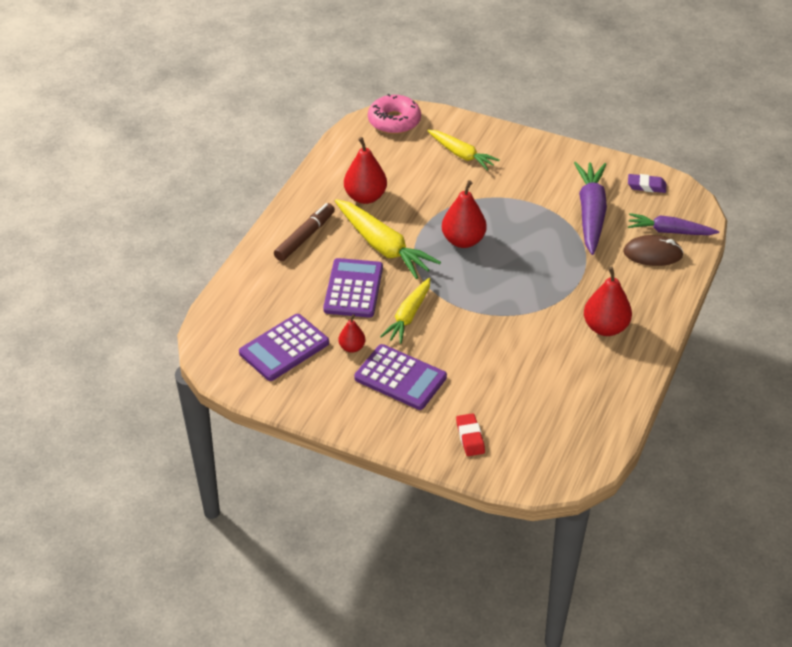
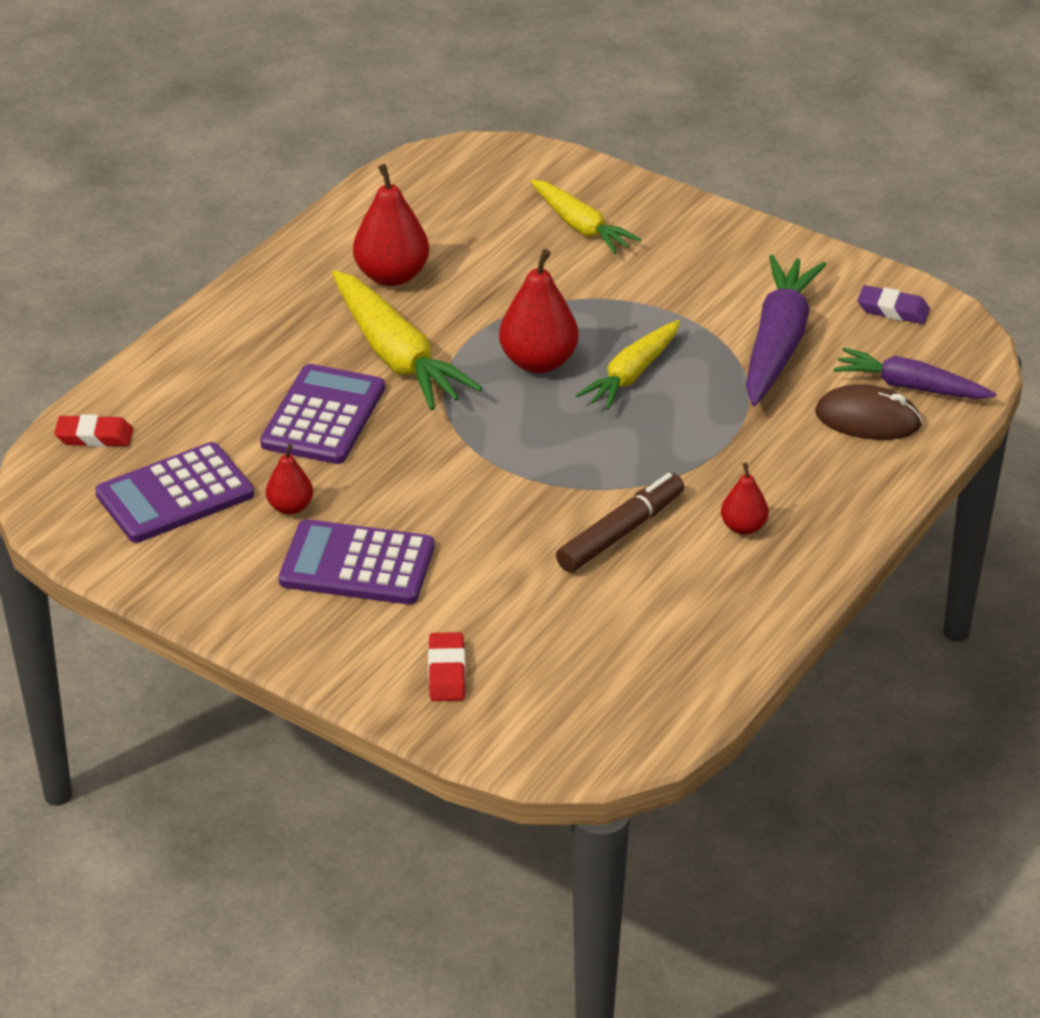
camera: 10 degrees right, 5 degrees down
(227, 318) = (94, 436): none -> red eraser
(305, 237) = (268, 327): brown marker -> brown marker (621, 532)
(394, 121) = (481, 163): pink donut -> none
(400, 378) = (357, 564): purple calculator -> purple calculator turned 150 degrees clockwise
(408, 316) = (403, 469): yellow carrot -> yellow carrot (632, 375)
(605, 327) = (743, 527): red pear -> red pear, size x0.56

